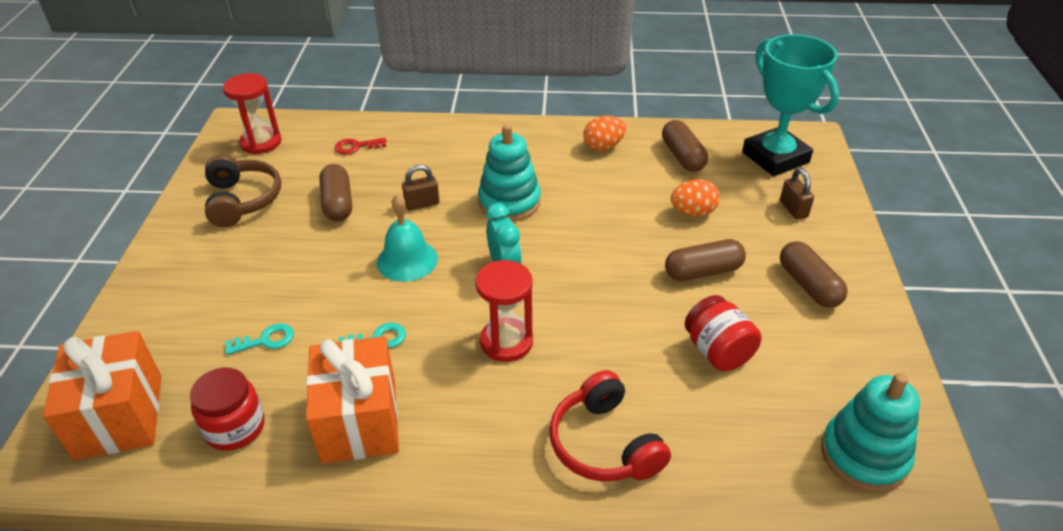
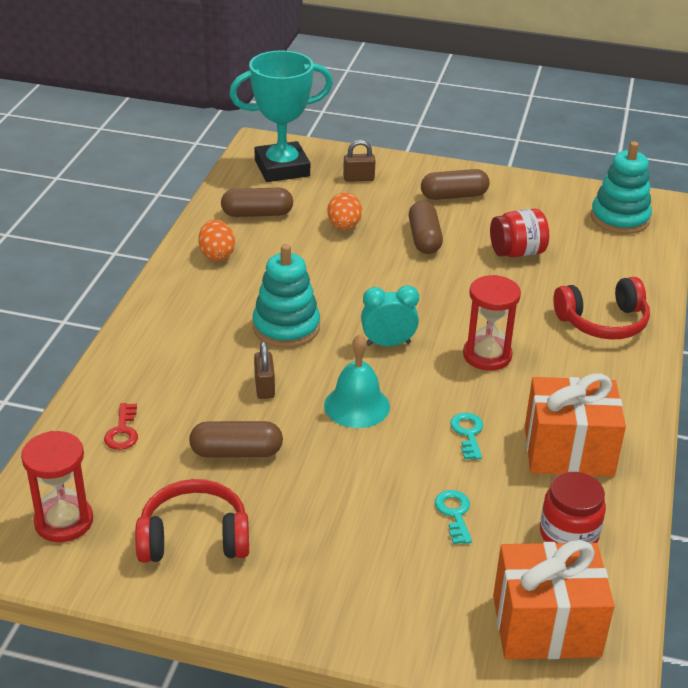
camera: 80 degrees left, 5 degrees down
(242, 200) = (194, 537): brown headphones -> red headphones

